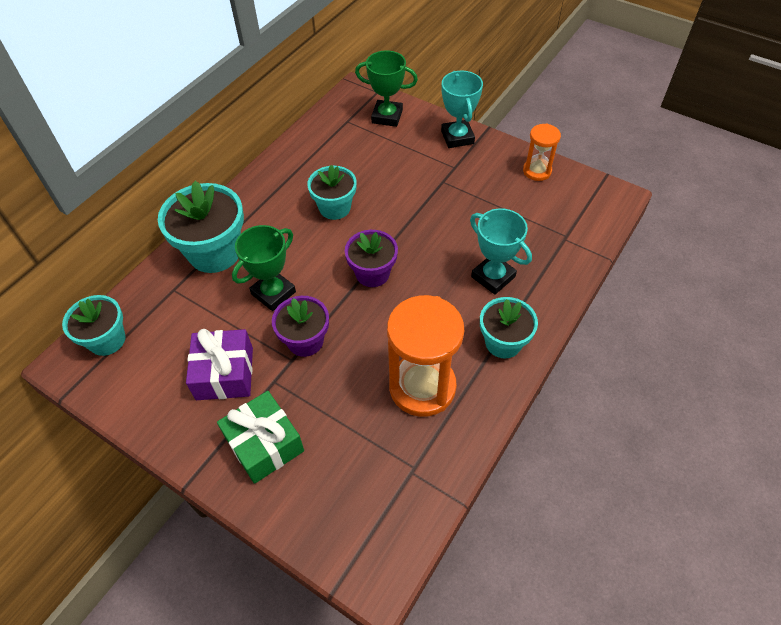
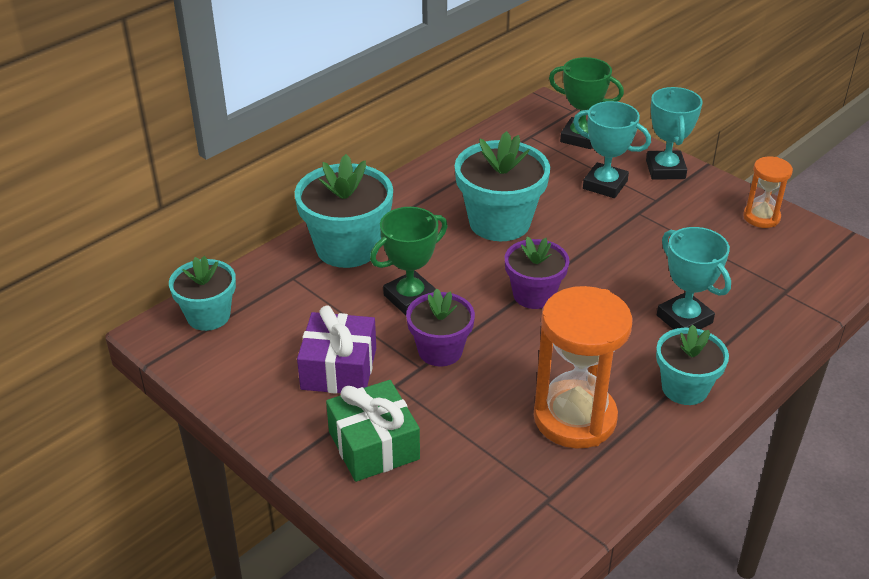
camera: 10 degrees right, 15 degrees down
(335, 208) = (499, 222): turquoise flower pot -> turquoise flower pot, size x1.58
(413, 159) = (605, 185): none -> turquoise trophy

